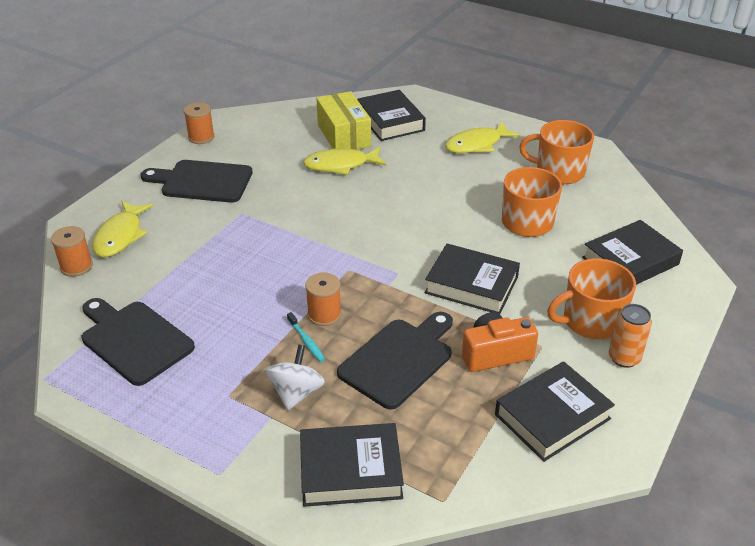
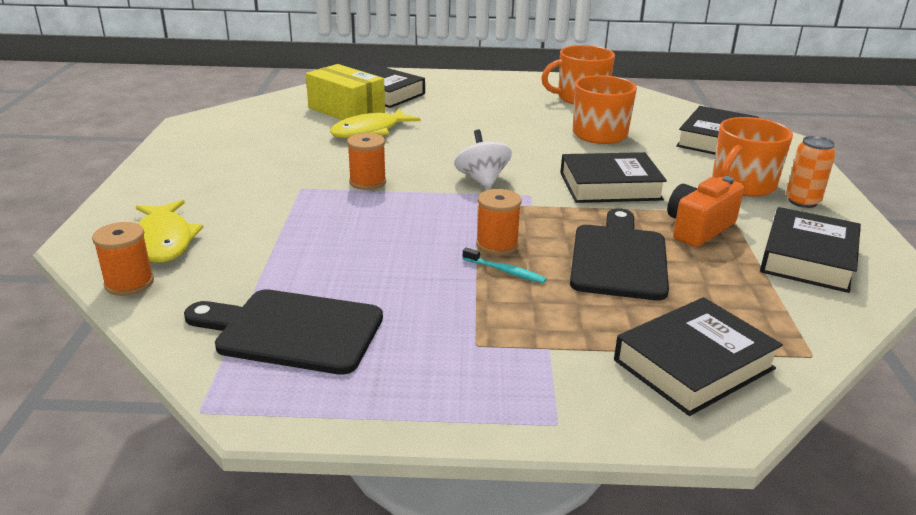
camera: 30 degrees left, 10 degrees down
(201, 137) = (180, 140): orange spool -> orange spool (367, 182)
(202, 181) = (223, 173): black cutting board -> none
(296, 393) = (550, 317): white spinning top -> white spinning top (482, 180)
(477, 144) = (486, 94): yellow fish -> none

